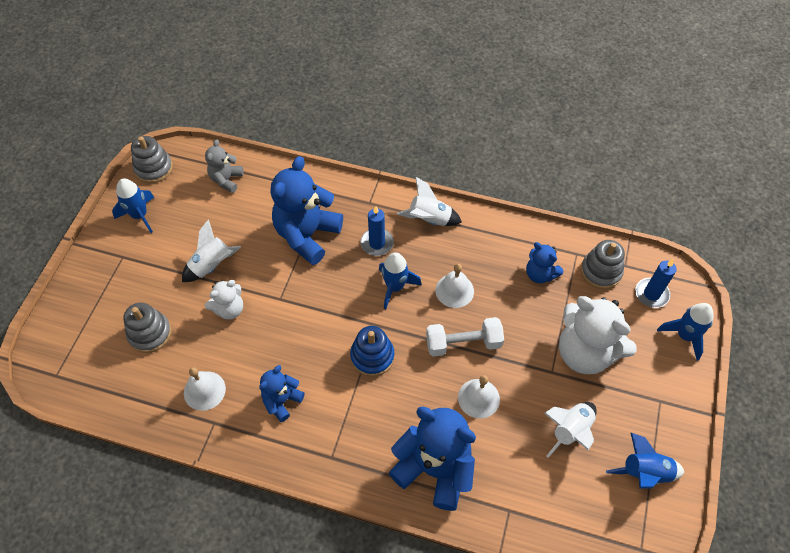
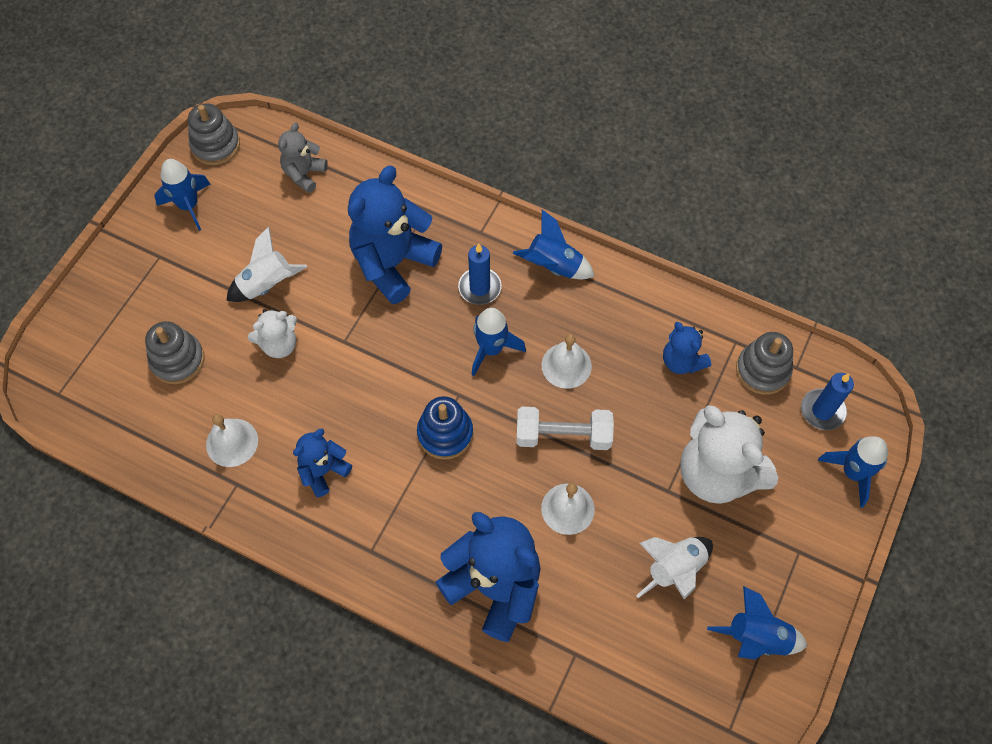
camera: 10 degrees right, 5 degrees up
(429, 219) = (553, 266): white rocket -> blue rocket

